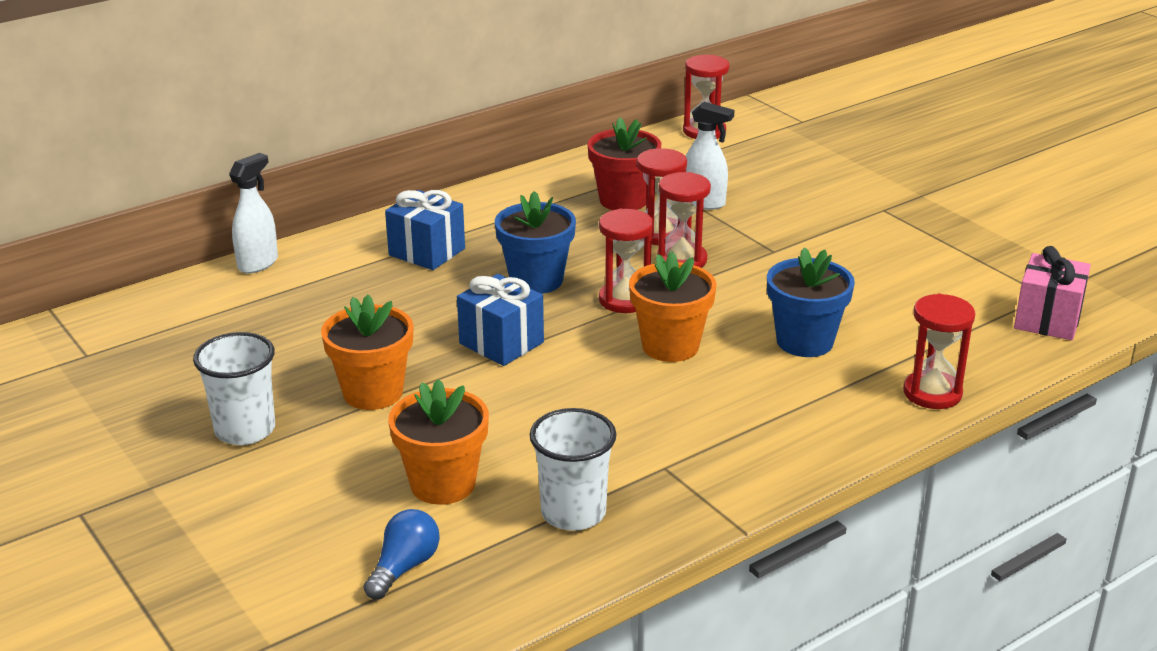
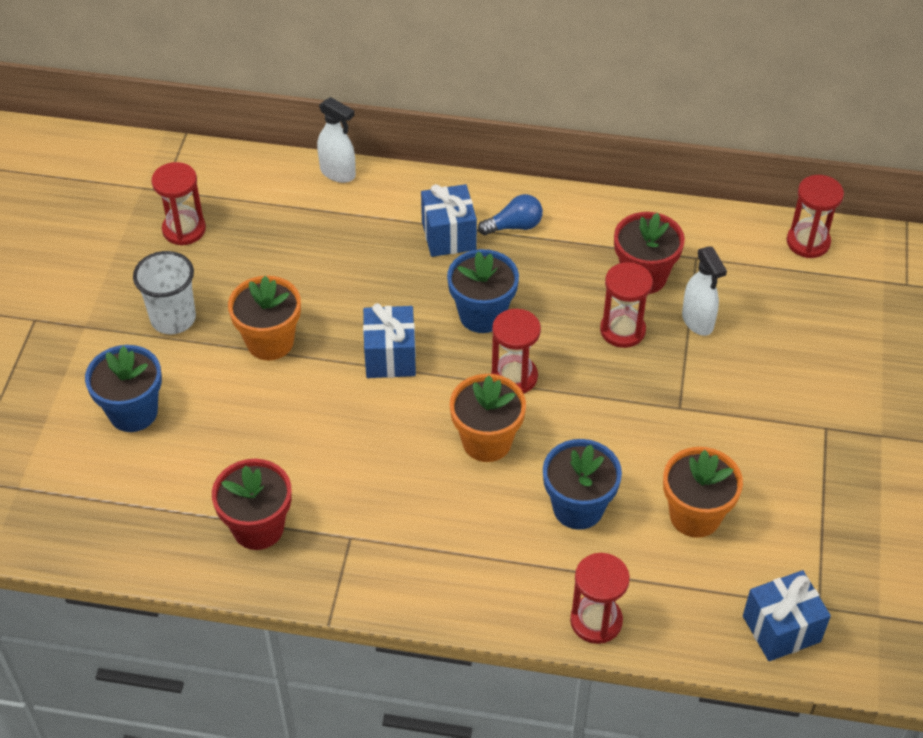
camera: 45 degrees right, 20 degrees up
(258, 263) = (338, 173): white spray bottle -> white spray bottle turned 45 degrees clockwise
(310, 514) = (133, 412): none -> blue flower pot
(404, 567) = (131, 491): blue light bulb -> blue light bulb (514, 226)
(443, 484) = (220, 447): orange flower pot -> orange flower pot (695, 516)
(573, 513) = (258, 528): white cup -> red flower pot
(681, 260) = (602, 367): red hourglass -> red hourglass (184, 229)
(1047, 320) = (781, 629): pink gift -> blue gift

